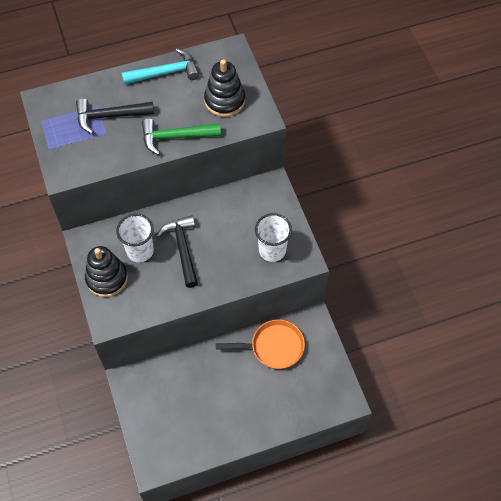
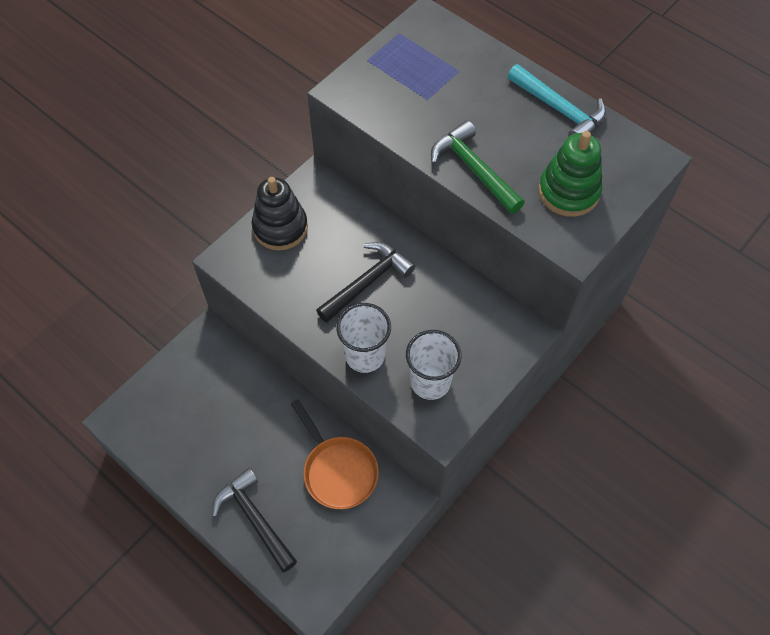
camera: 60 degrees right, 0 degrees up
(110, 116) = (453, 90): black hammer -> black hammer (255, 519)
(140, 251) = (336, 240): white cup -> white cup (365, 355)
(224, 101) = (568, 192): black stacking toy -> green stacking toy

